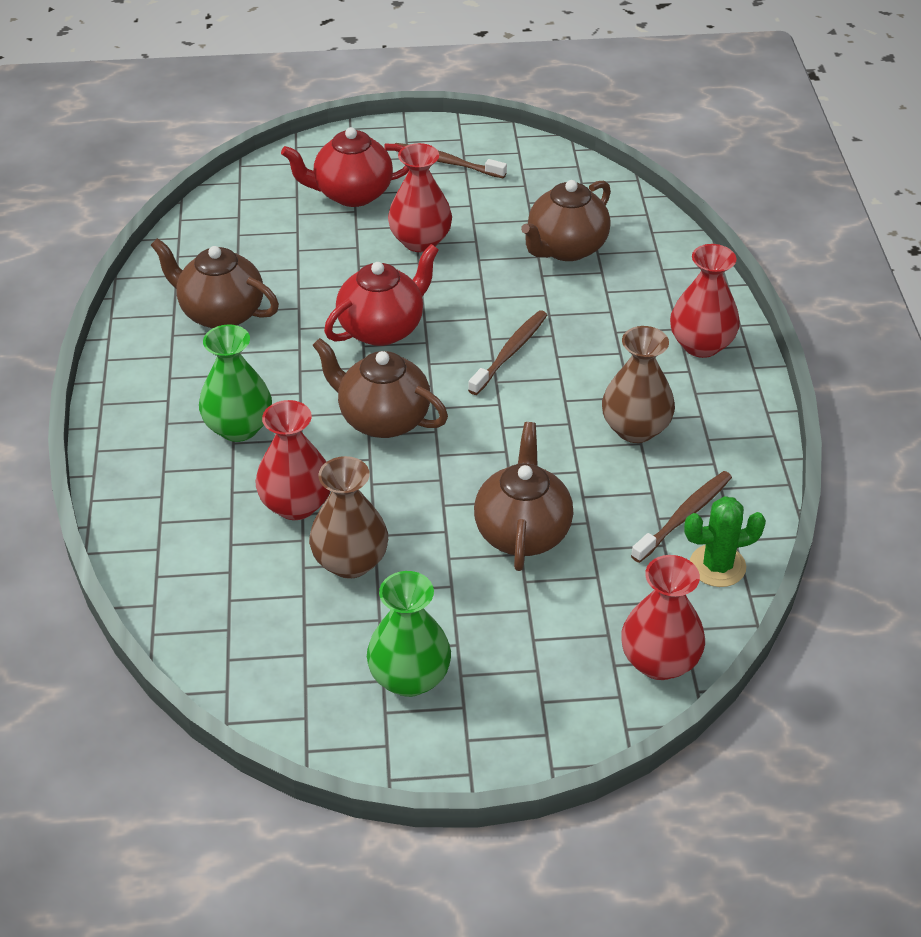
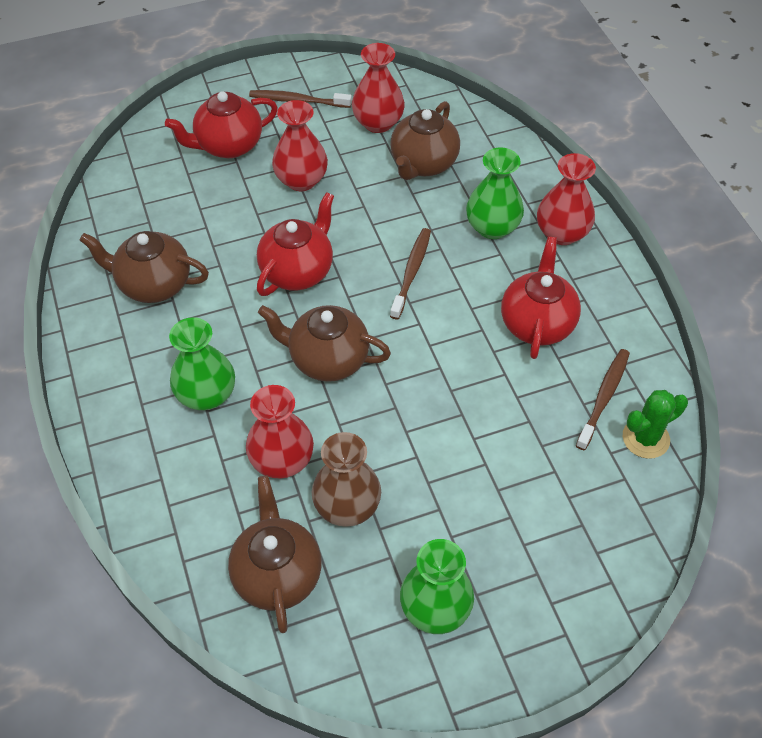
camera: 15 degrees left, 10 degrees up
(522, 532) = (480, 443): brown teapot -> brown teapot (277, 574)
(621, 325) = (492, 227): none -> green vase
(635, 429) = (537, 323): brown vase -> red teapot
(659, 661) = (632, 540): red vase -> red vase (378, 123)

